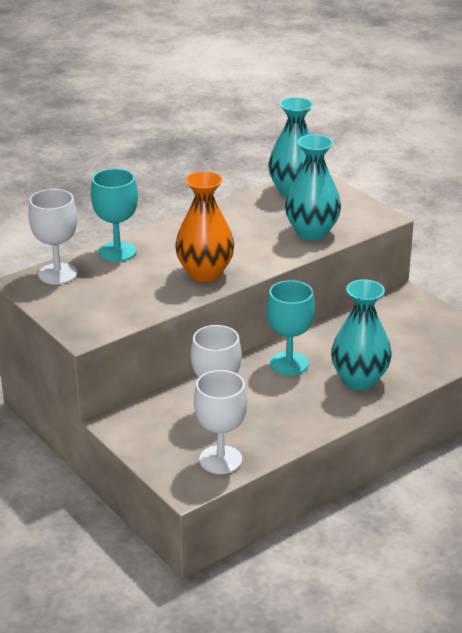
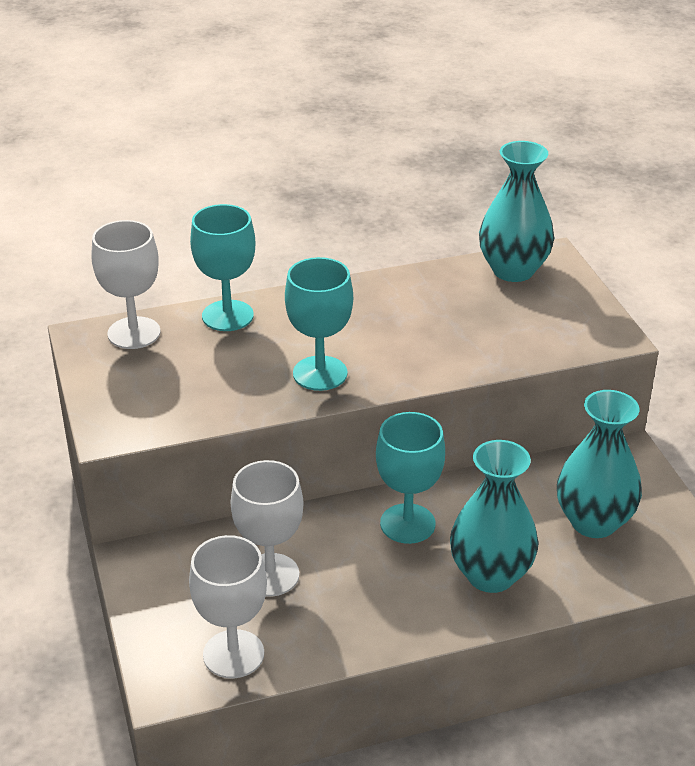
camera: 20 degrees right, 5 degrees up
(205, 273) = (320, 373): orange vase -> turquoise goblet
(311, 232) = (501, 340): turquoise vase -> turquoise vase (593, 522)

